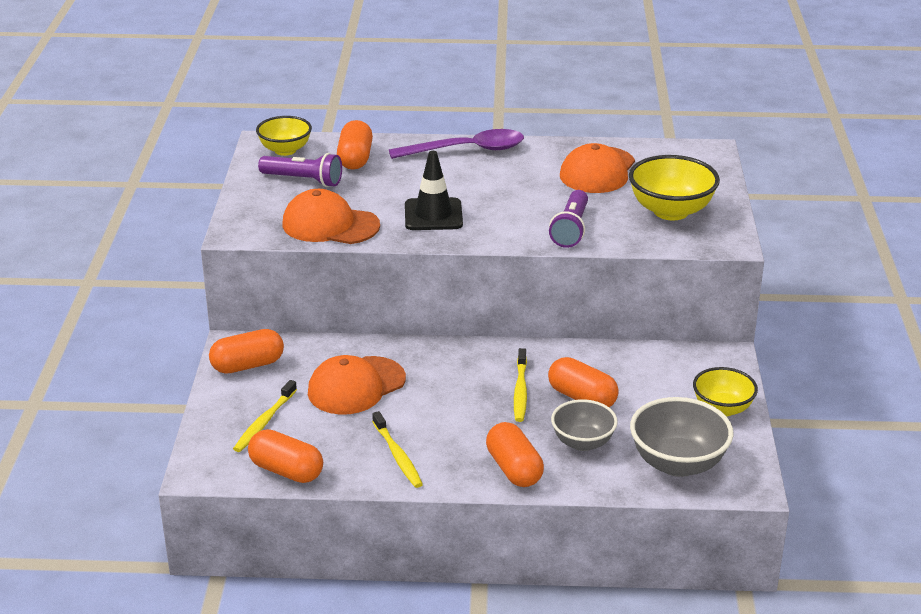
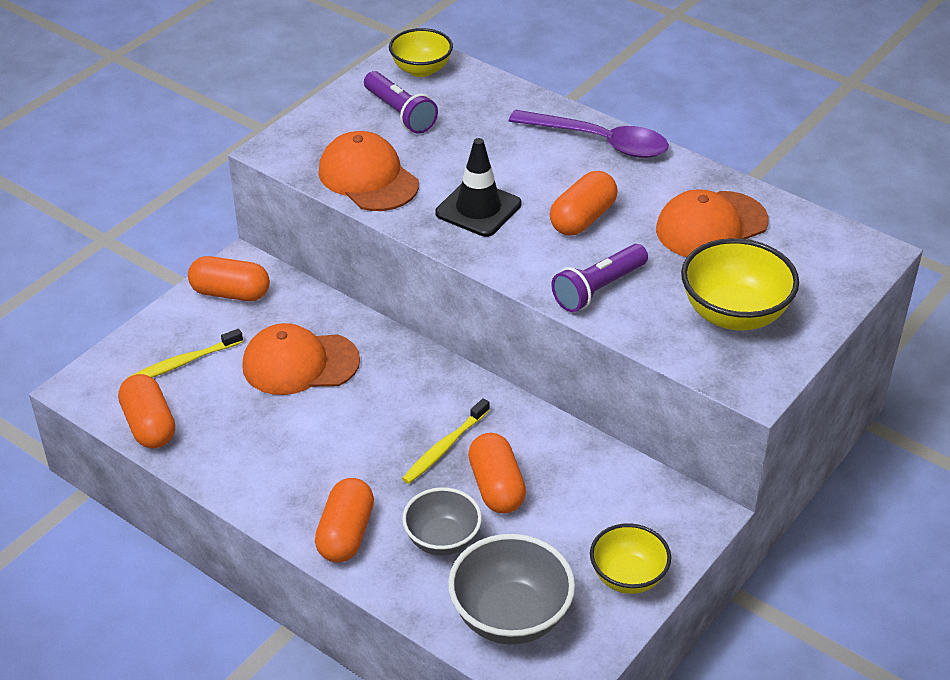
camera: 35 degrees right, 10 degrees up
(355, 159) = (476, 107): orange capsule -> orange capsule (582, 219)
(397, 456) = (258, 461): yellow toothbrush -> none

